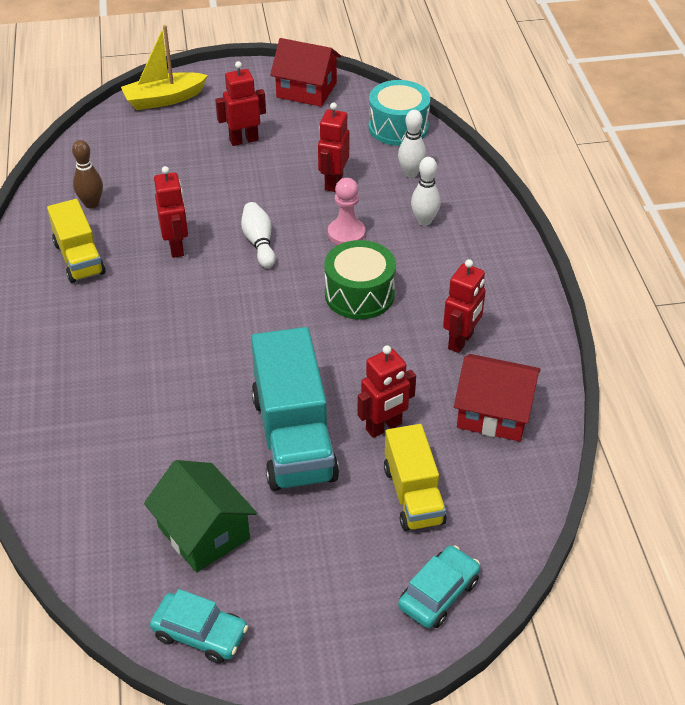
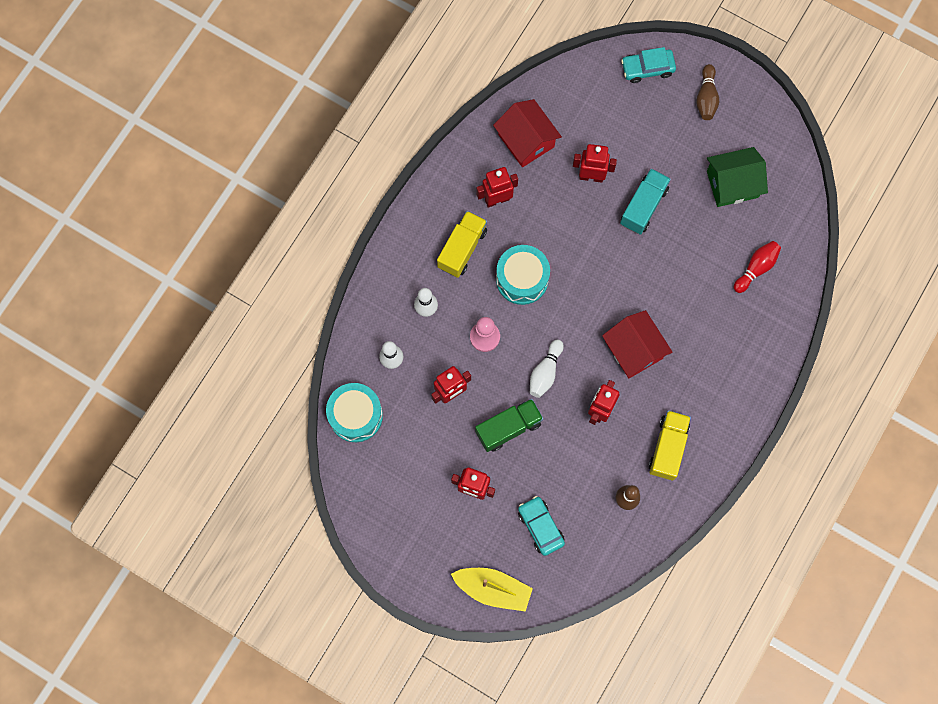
camera: 140 degrees left, 30 degrees up
(100, 462) = (756, 268): none -> red bowling pin
(200, 634) = (771, 132): turquoise car -> turquoise car (540, 527)
(203, 532) = (732, 184): green house -> green house turned 75 degrees clockwise
(254, 190) = (508, 428): none -> green truck
(294, 437) = (643, 206): turquoise truck -> turquoise truck, size x0.62
(306, 90) = (381, 514): red house -> red house (634, 350)
(327, 614) = (706, 98): none -> brown bowling pin
(359, 294) = (522, 279): green drum -> turquoise drum
(413, 495) = (612, 126): yellow truck -> yellow truck (462, 249)

